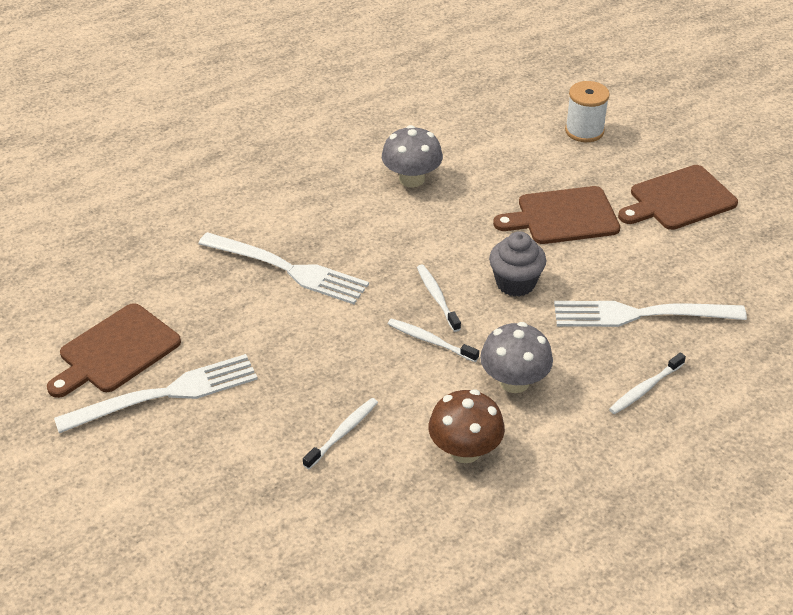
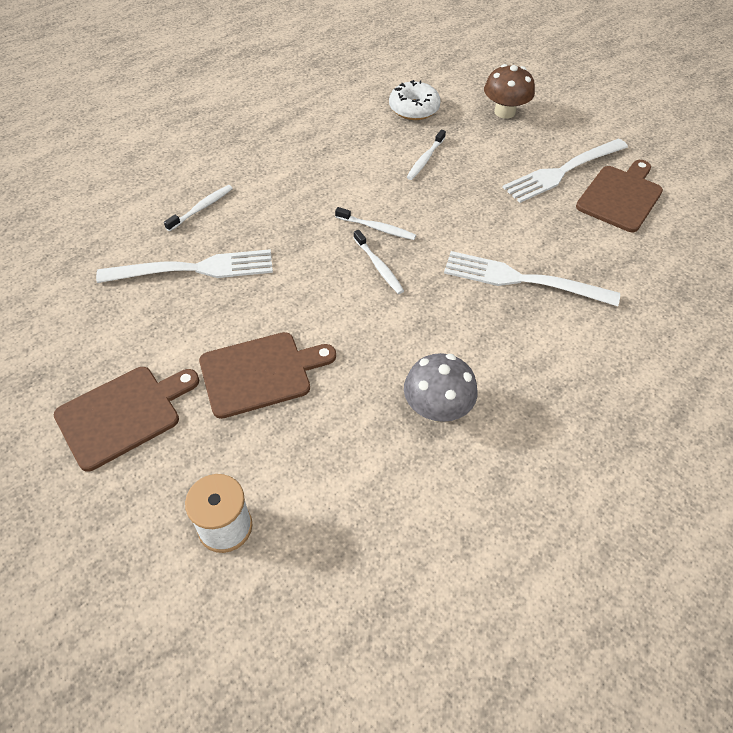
camera: 170 degrees right, 10 degrees up
(331, 532) = (414, 109): none -> white donut
(465, 450) = (337, 156): brown mushroom -> brown mushroom (504, 112)
(514, 381) = (305, 204): grey mushroom -> none
(515, 283) = (308, 288): grey cupcake -> none

